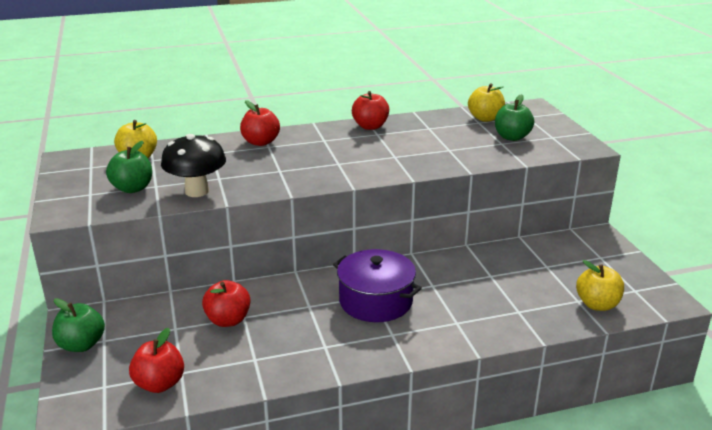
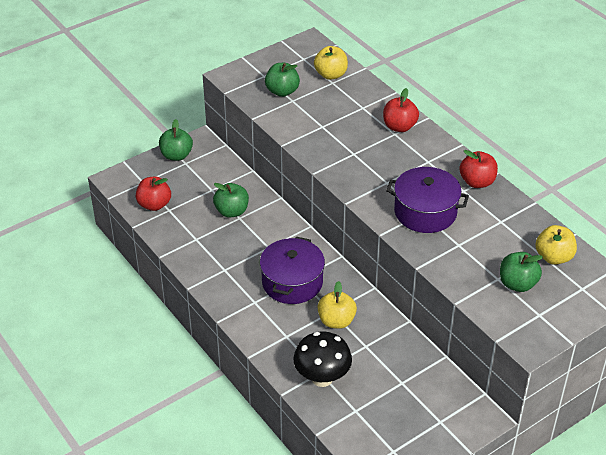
camera: 70 degrees right, 15 degrees up
(197, 191) = (295, 123): black mushroom -> black mushroom (322, 378)
(228, 320) = (232, 211): red apple -> green apple
(395, 154) = (425, 212): none -> purple pot
(597, 304) = (355, 424): yellow apple -> yellow apple (336, 321)

